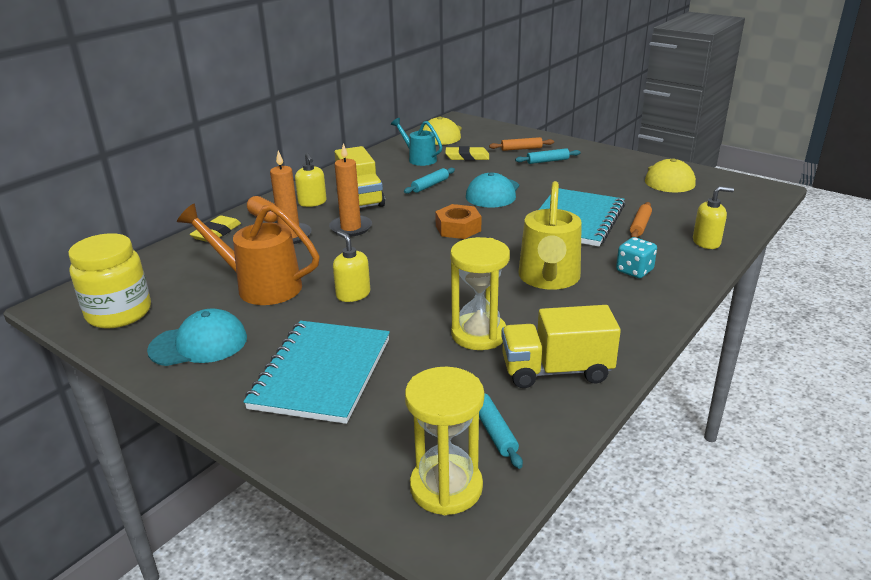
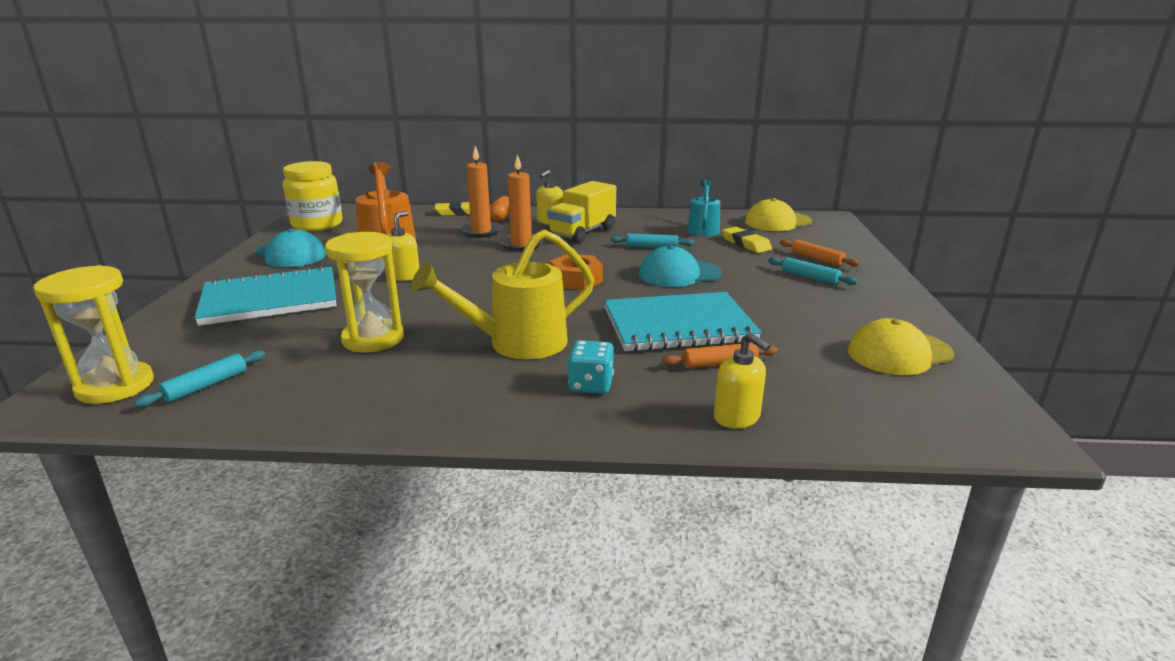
camera: 55 degrees right, 5 degrees down
(556, 371) = (327, 390): yellow truck -> none

